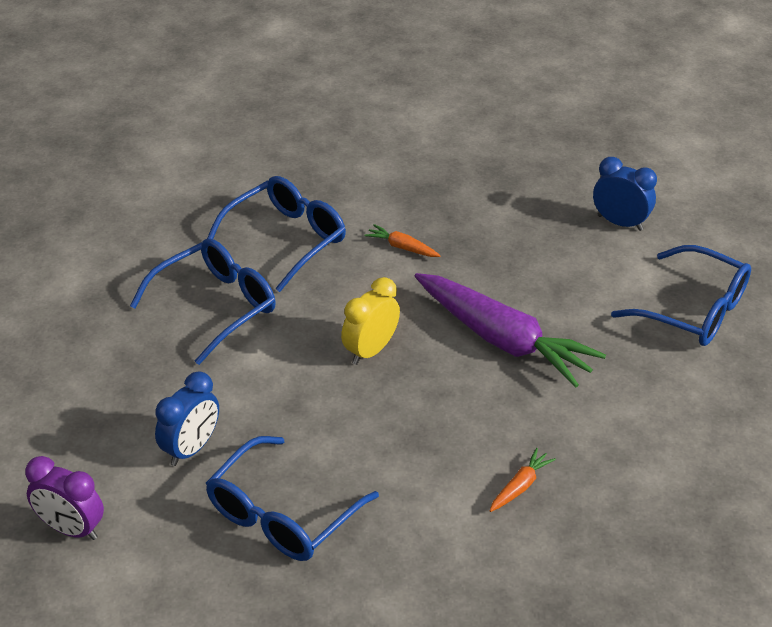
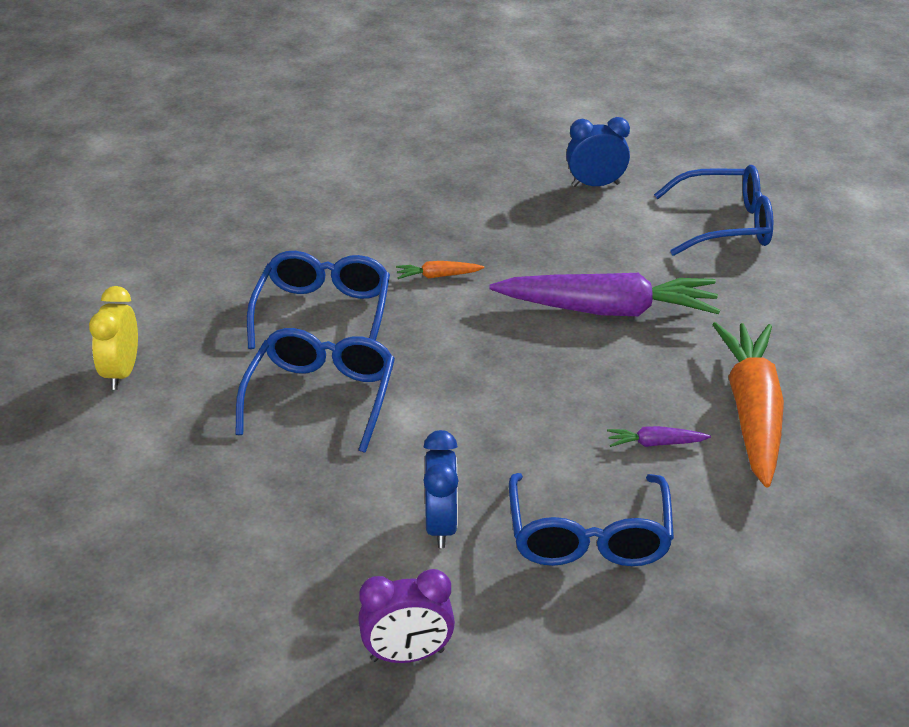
camera: 35 degrees left, 5 degrees down
(370, 350) = (507, 369): yellow clock -> yellow clock (121, 373)
(413, 470) = (655, 444): none -> purple carrot
(520, 486) = (752, 413): orange carrot -> orange carrot, size x2.49

